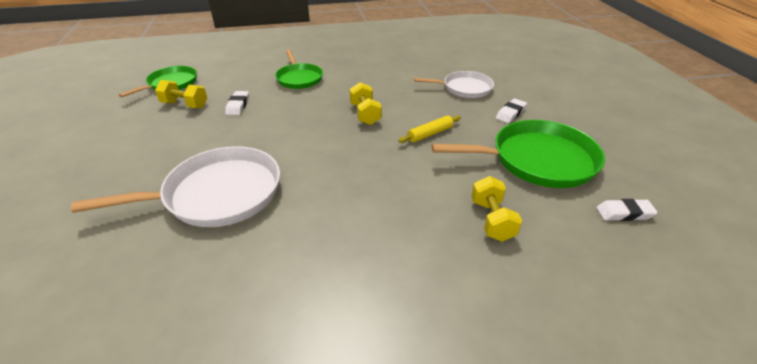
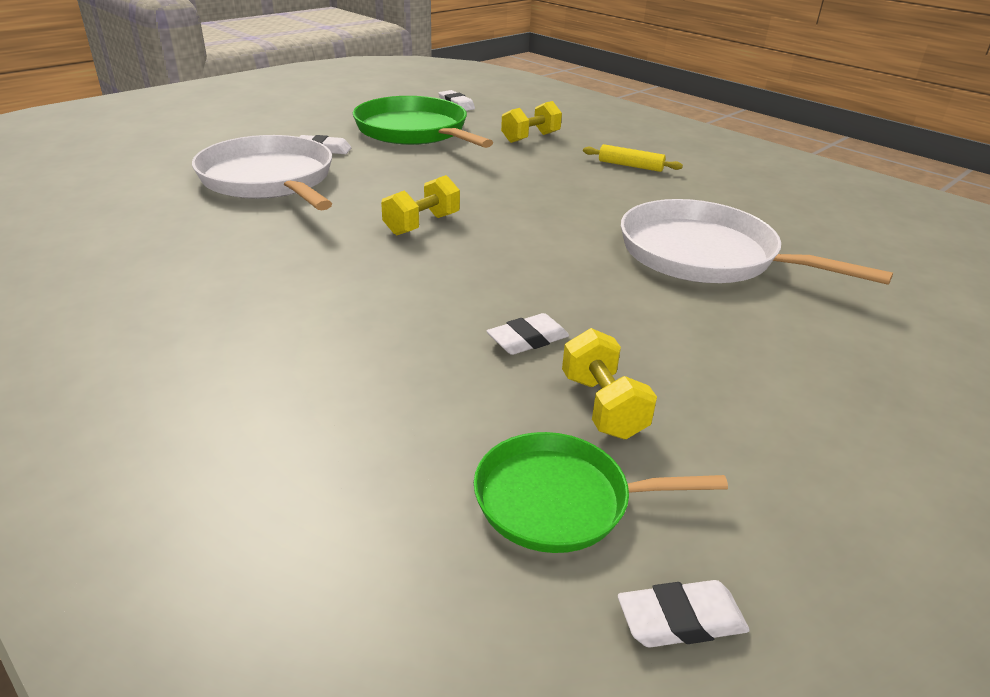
camera: 125 degrees left, 5 degrees down
(119, 84) = (680, 620): none -> white eraser
(299, 78) = (354, 321): green pan -> none
(430, 134) = (424, 179): yellow rolling pin -> yellow rolling pin (630, 166)
(464, 88) = (269, 180): white pan -> white pan, size x1.66

